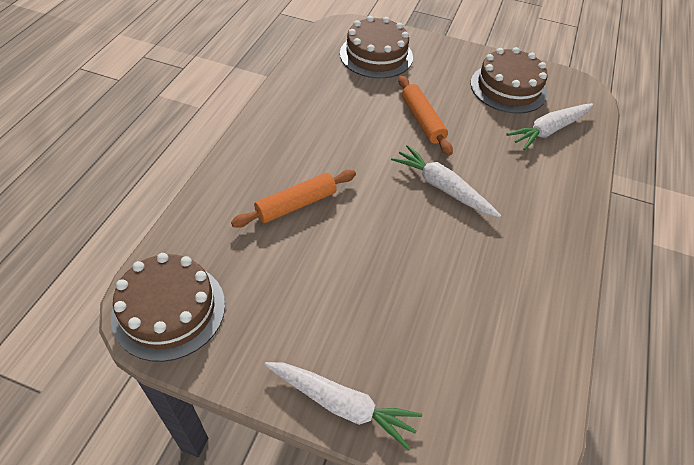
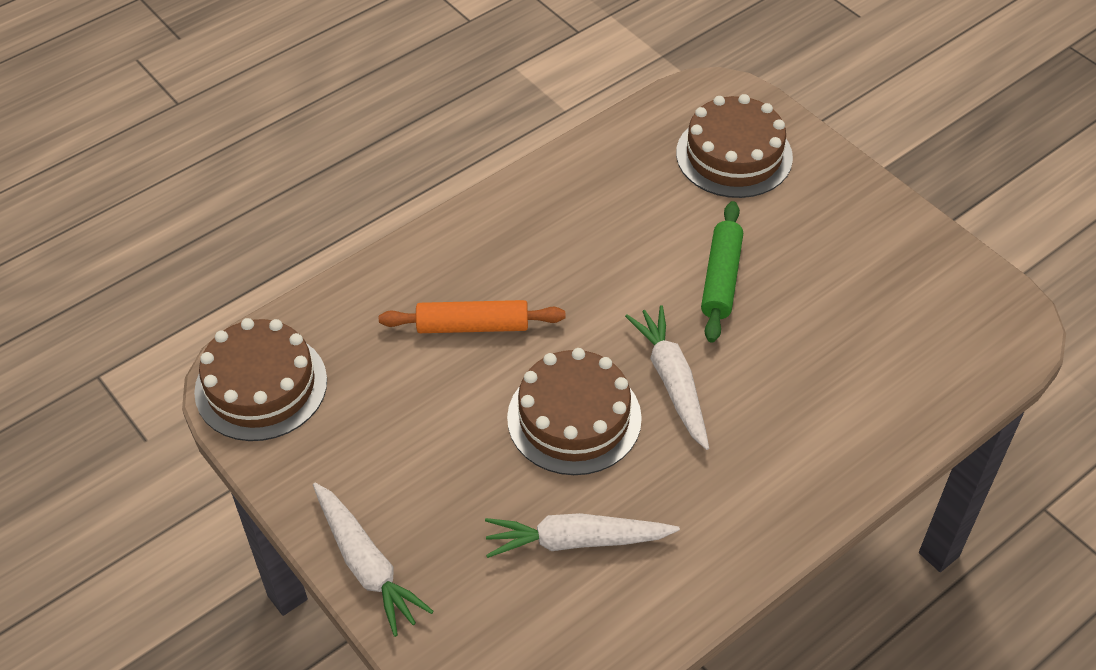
camera: 35 degrees right, 0 degrees up
(422, 120) = (721, 279): orange rolling pin -> green rolling pin
(508, 88) = (894, 278): brown cake -> brown cake (574, 418)
(549, 130) = (898, 365): white carrot -> white carrot (576, 541)

